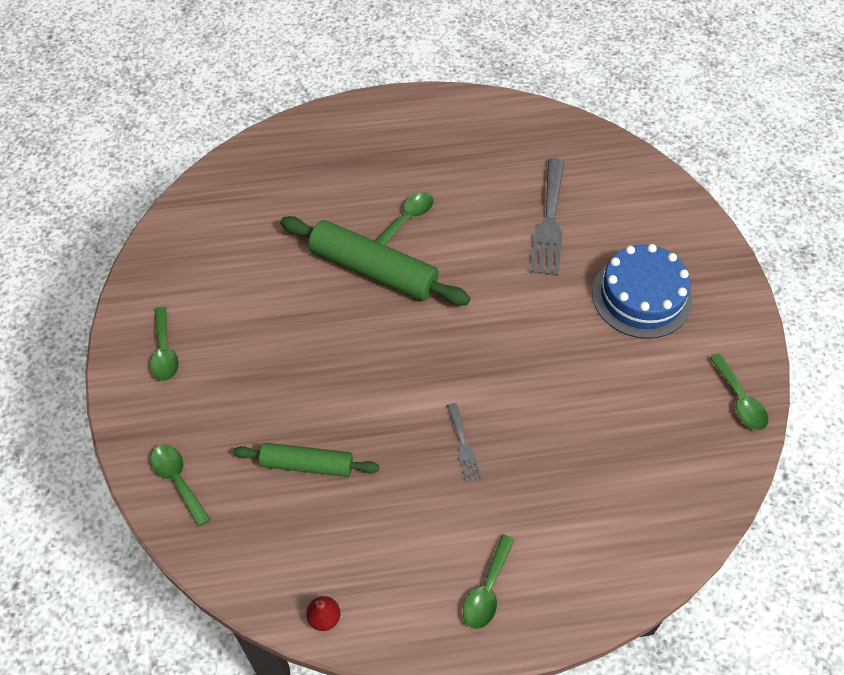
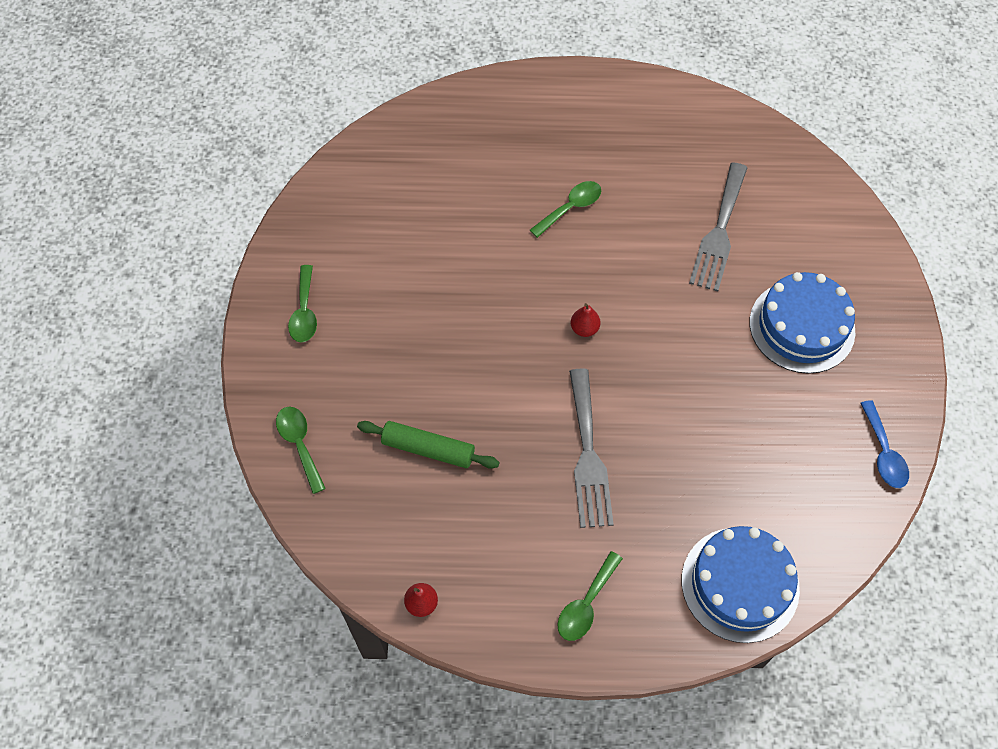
camera: 10 degrees right, 5 degrees up
(373, 270) = (527, 257): green rolling pin -> none
(439, 328) = (584, 329): none -> red pear
(463, 446) = (588, 455): grey fork -> grey fork, size x1.92
(631, 545) = (740, 584): none -> blue cake
(740, 400) = (883, 453): green spoon -> blue spoon

